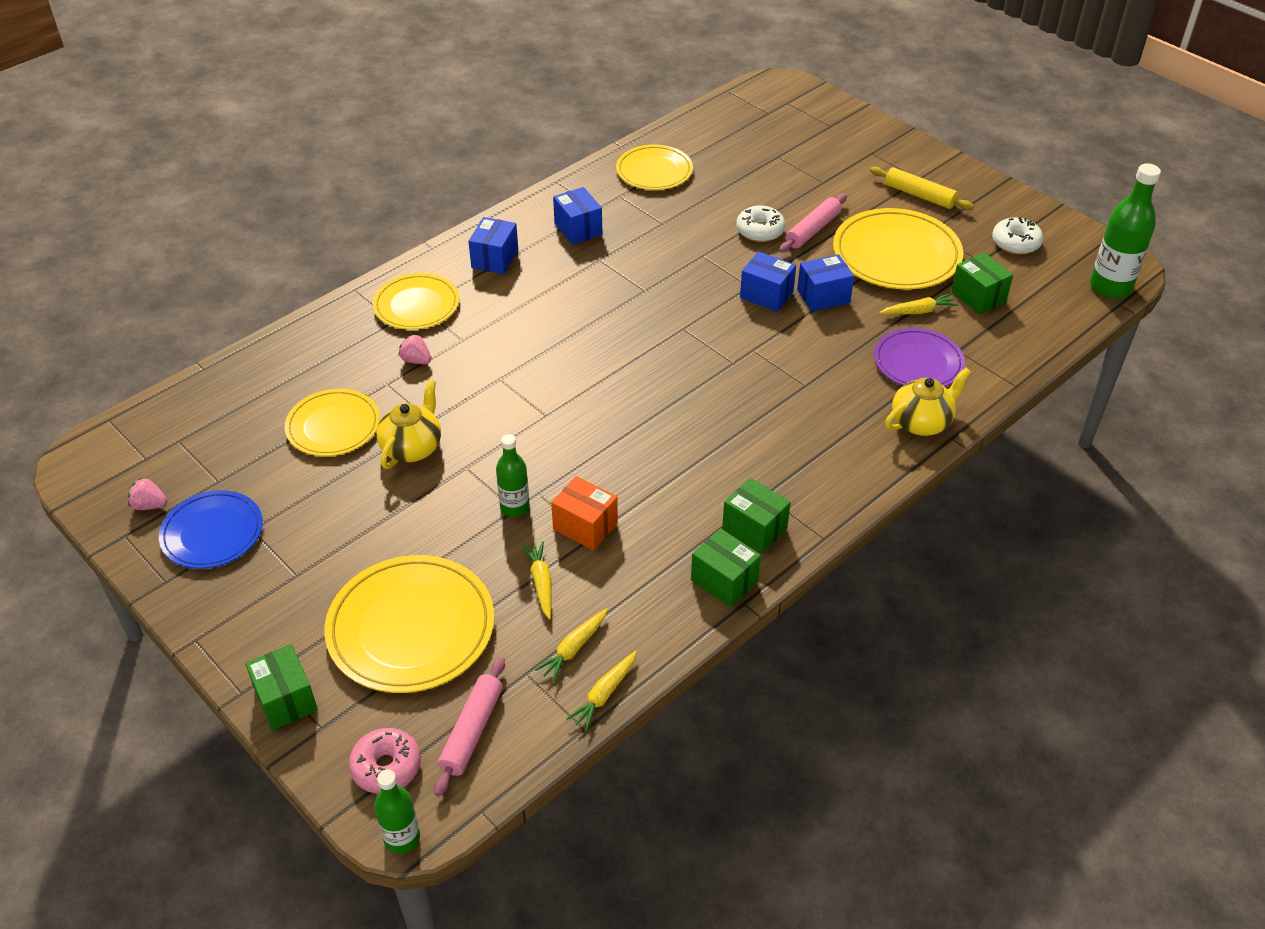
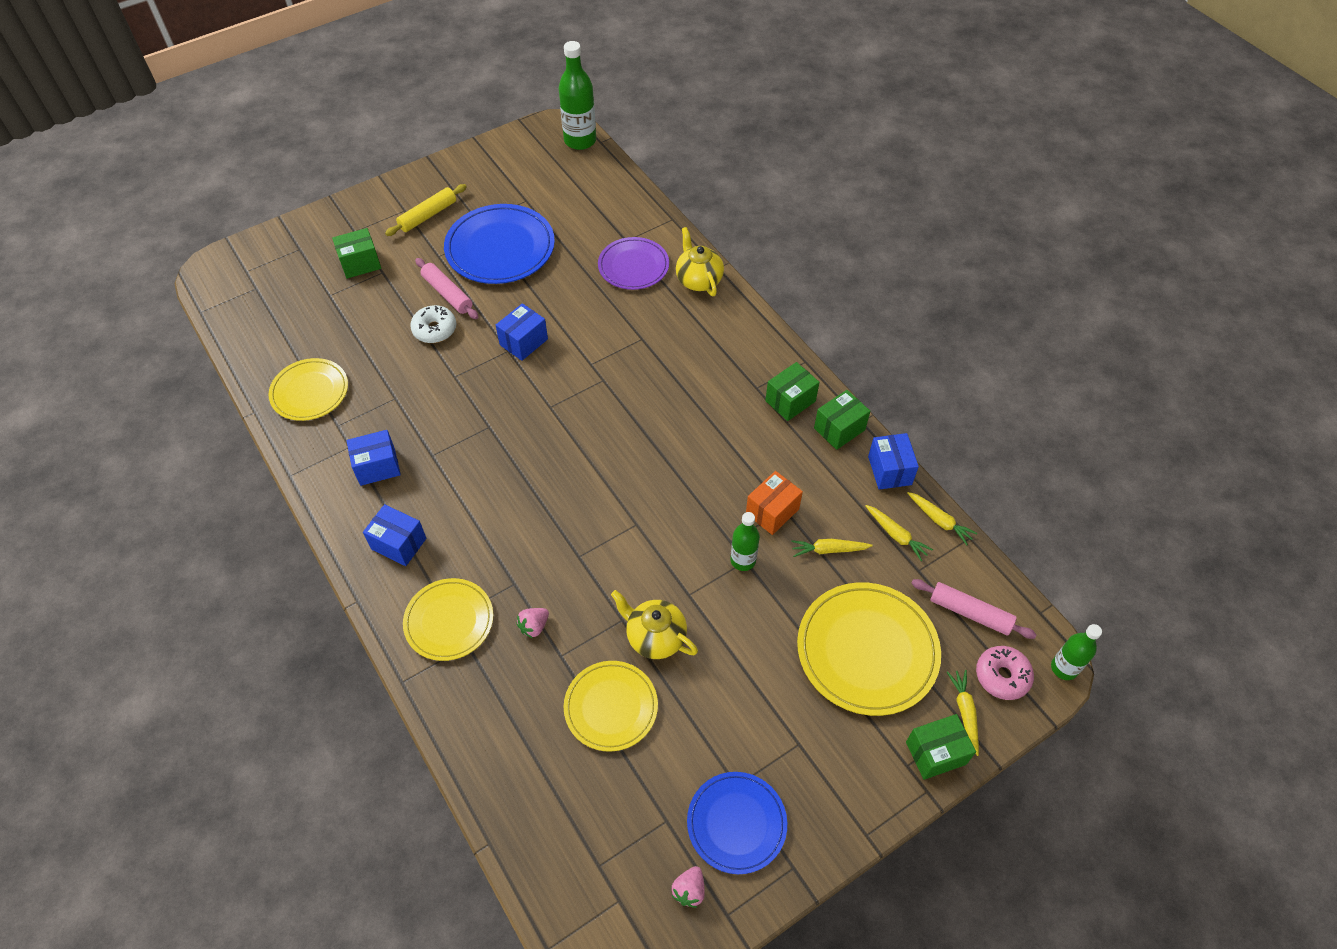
camera: 80 degrees left, 10 degrees up
(823, 296) = (538, 305): blue box -> blue box (889, 470)
(896, 254) = (500, 248): yellow plate -> blue plate
(918, 311) = (574, 251): yellow carrot -> yellow carrot (964, 712)
(978, 296) = (568, 213): green box -> green box (360, 263)
(1015, 243) = (511, 176): white donut -> none

